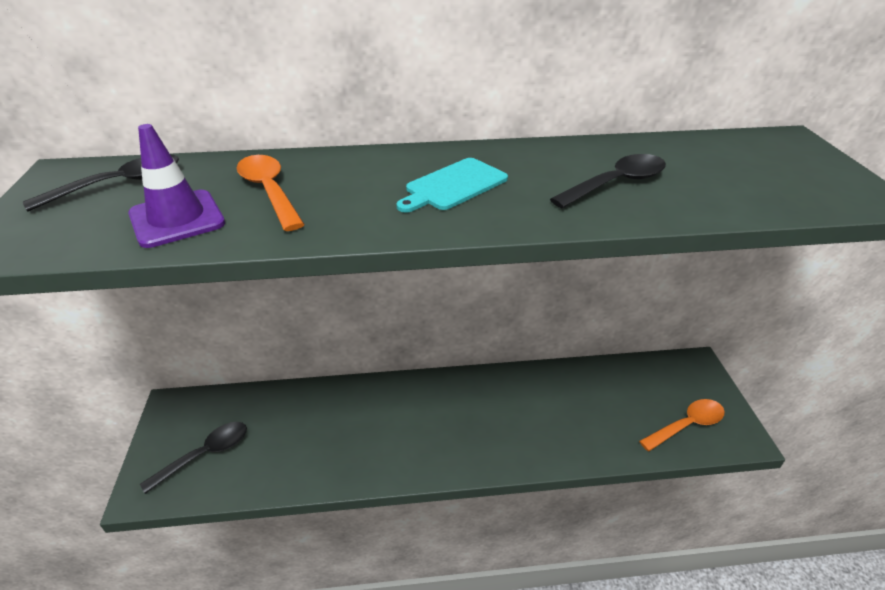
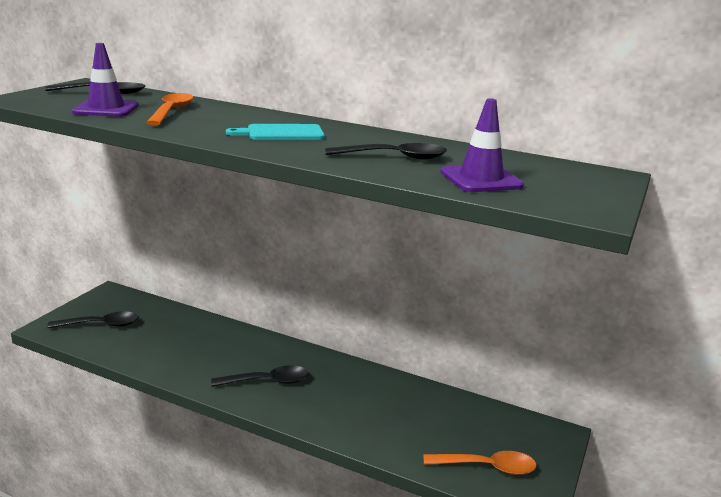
camera: 30 degrees right, 15 degrees down
(444, 434) = (267, 381): none -> black spoon
(732, 188) = (481, 179): none -> purple traffic cone

